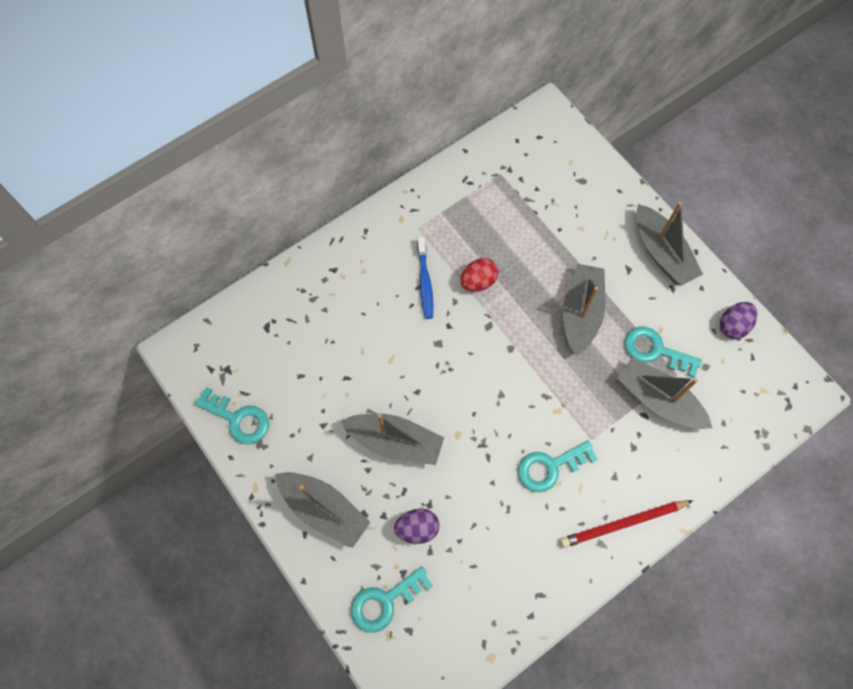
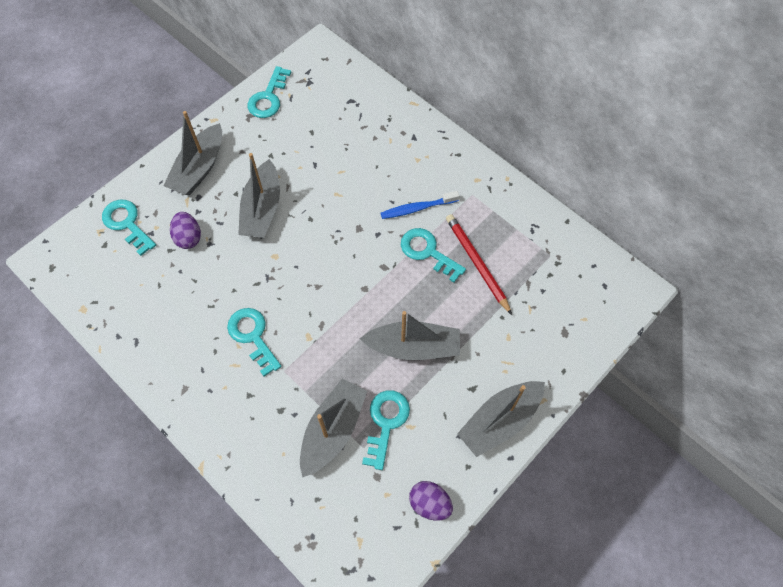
camera: 80 degrees right, 5 degrees down
(478, 281) = (427, 252): red egg -> turquoise key
(623, 524) = (204, 407): red pencil -> red pencil (477, 264)

